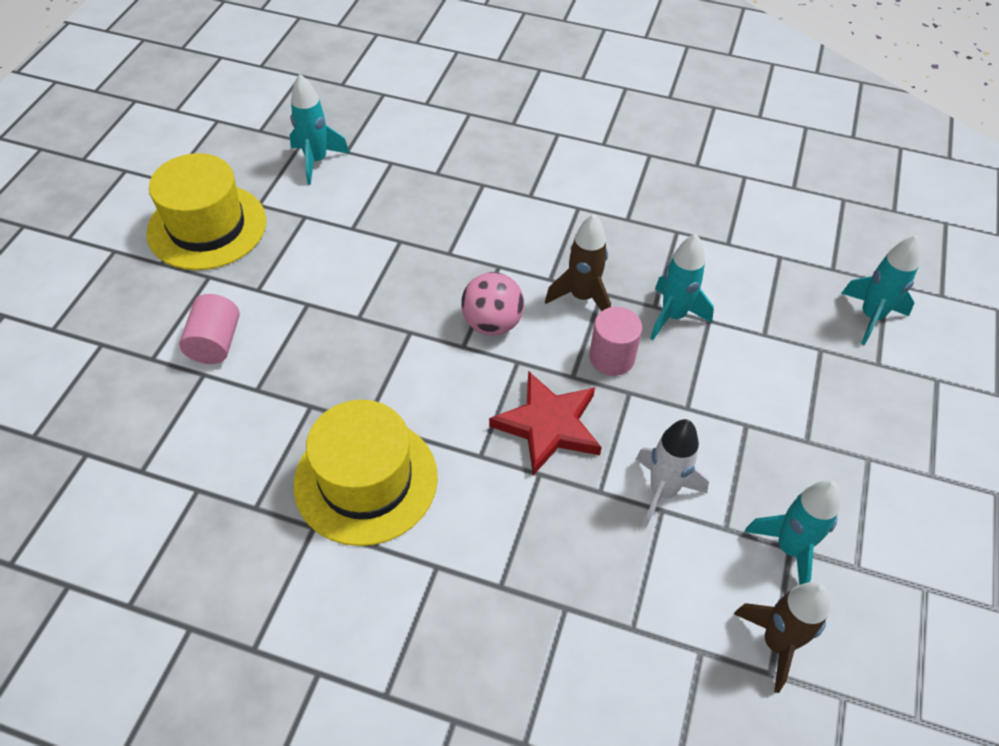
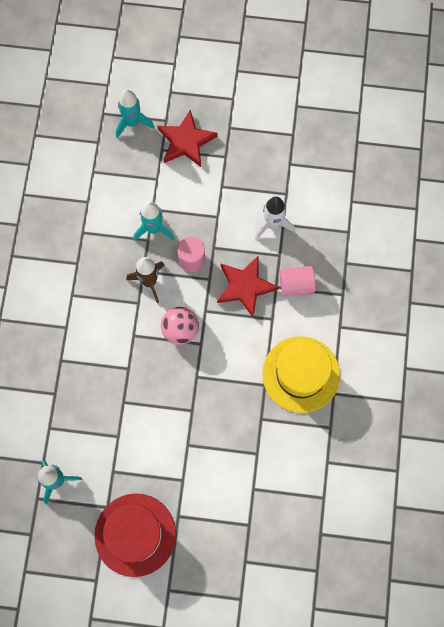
camera: 100 degrees left, 20 degrees up
(207, 227) = (135, 534): yellow hat -> red hat
(215, 343) = (229, 490): pink cylinder -> pink cylinder (296, 285)
(776, 643) = (339, 169): brown rocket -> none
(789, 548) = (290, 164): turquoise rocket -> none
(836, 385) = (186, 141): none -> red star

